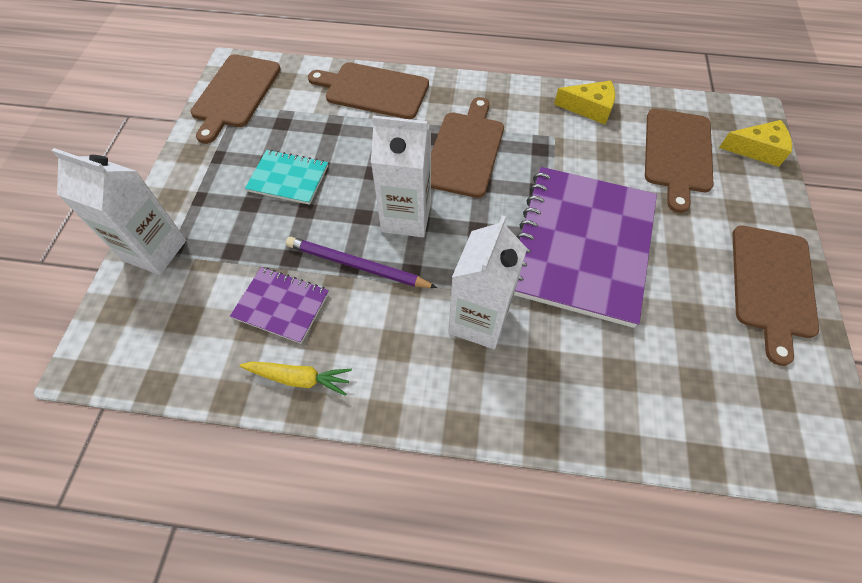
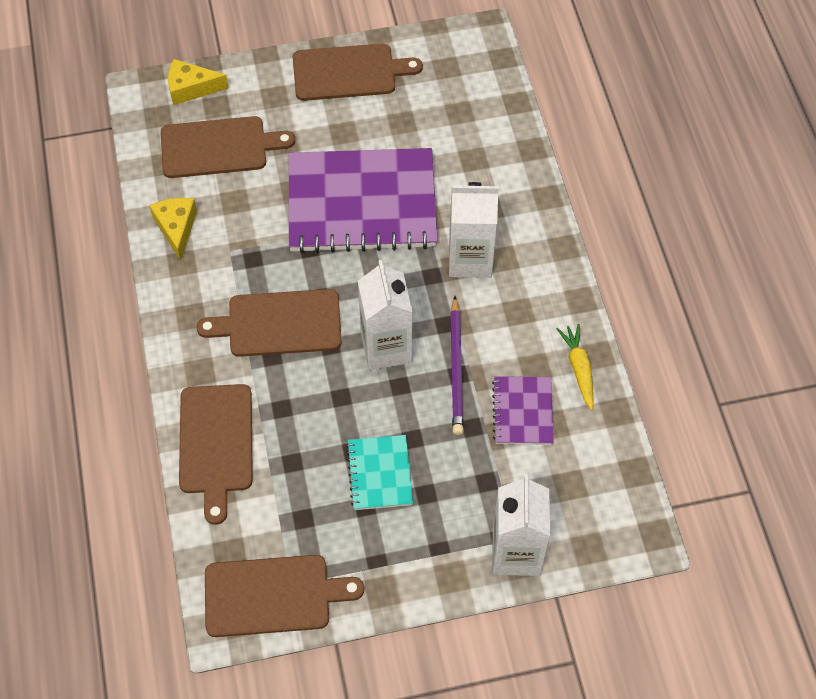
camera: 110 degrees left, 0 degrees up
(756, 149) = (191, 88): yellow cheese -> yellow cheese turned 75 degrees counterclockwise

